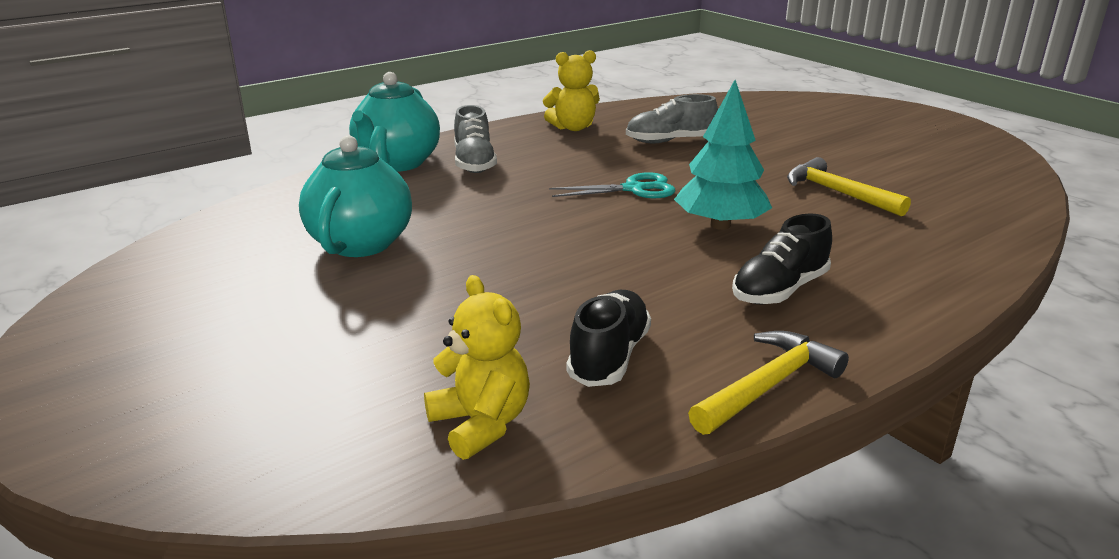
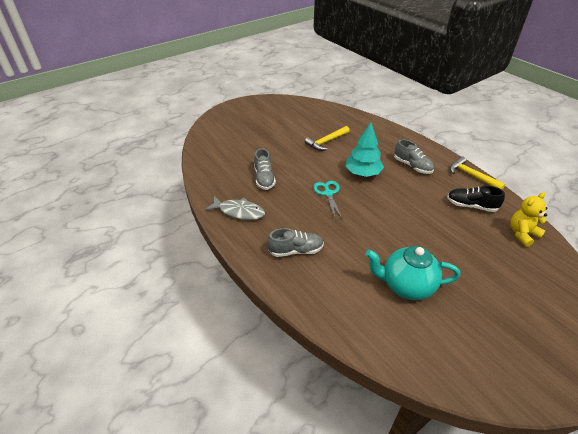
camera: 90 degrees left, 15 degrees up
(397, 163) = (297, 286): turquoise teapot -> none
(573, 128) = (239, 212): yellow teddy bear -> grey fish
(779, 290) = (412, 166): black shoe -> grey shoe

